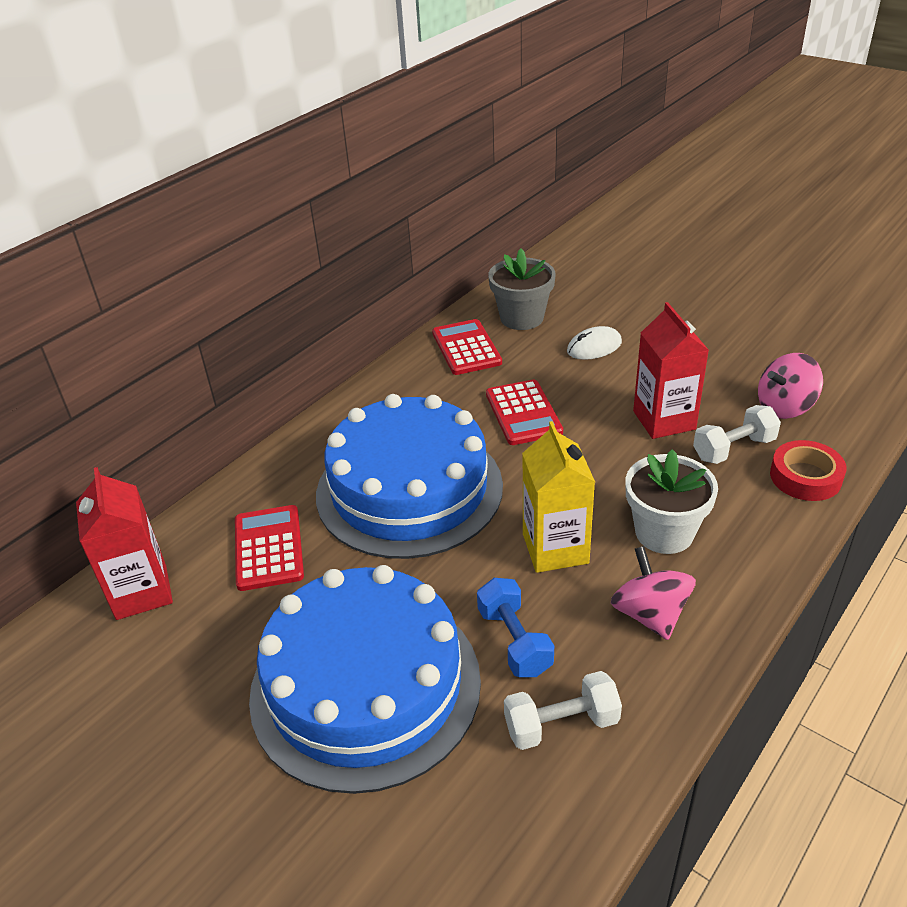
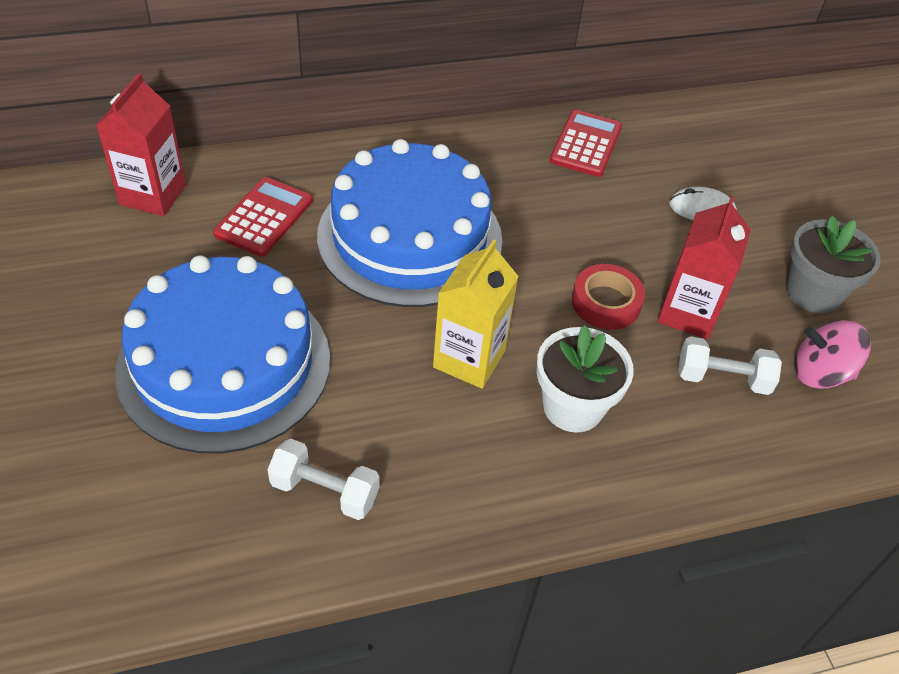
camera: 30 degrees right, 10 degrees up
(514, 641) = (359, 407): blue dumbbell -> none
(522, 318) = (666, 144): grey flower pot -> grey flower pot (813, 293)
(523, 413) = (570, 230): red calculator -> none
(650, 614) = (484, 461): pink spinning top -> none
(805, 477) = (760, 446): red tape -> red tape (606, 302)

